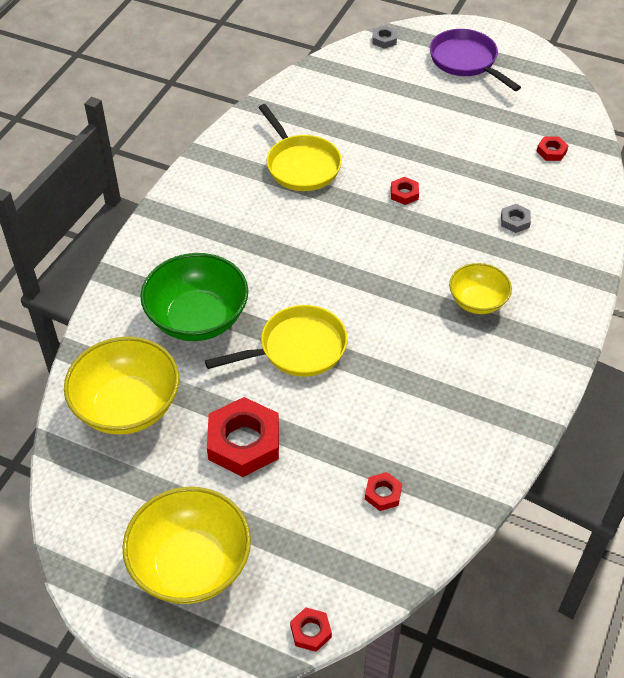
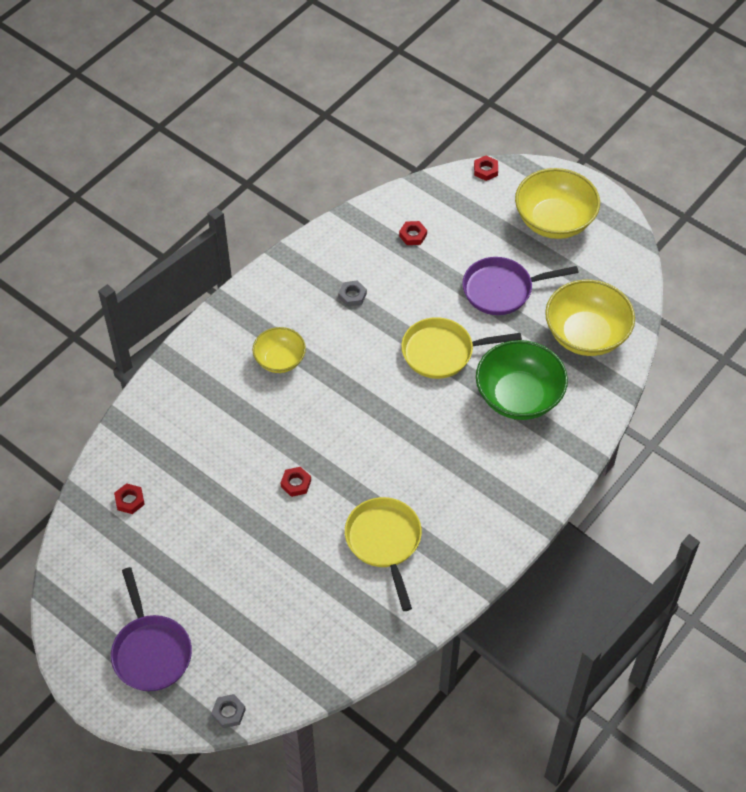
camera: 165 degrees left, 5 degrees up
(244, 442) = (502, 290): red nut -> purple pan
(515, 221) = (208, 429): grey nut -> grey nut (352, 295)

